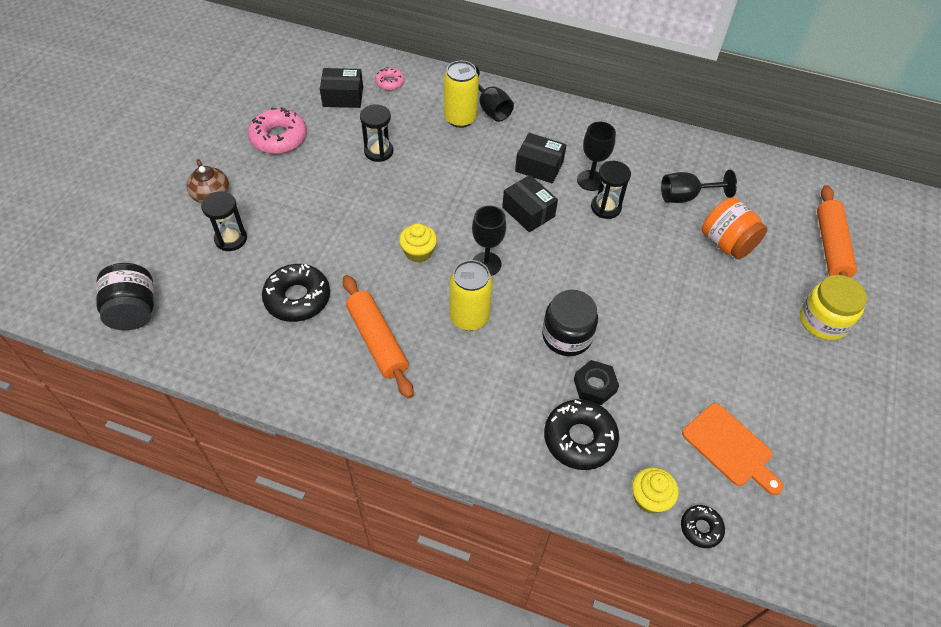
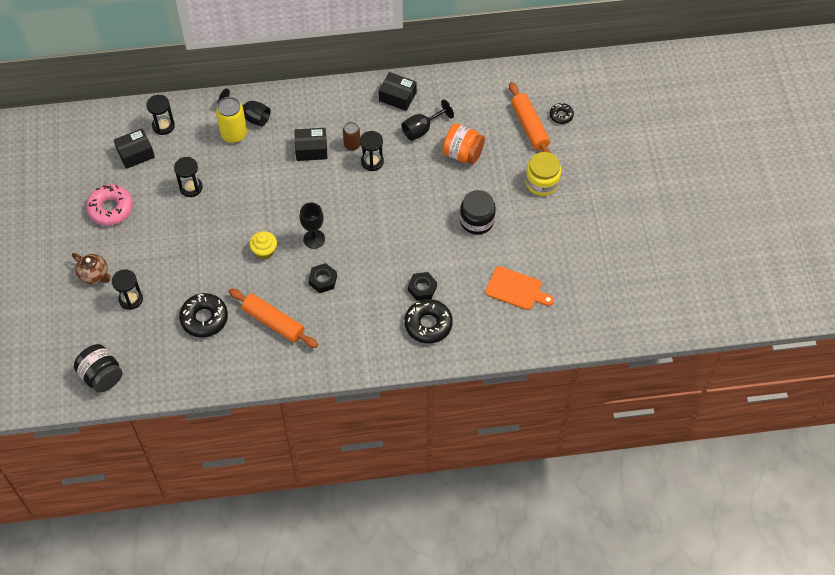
camera: 25 degrees left, 5 degrees up
(390, 82) = (163, 126): pink donut -> black hourglass
(469, 317) = (323, 280): yellow can -> black nut
(528, 212) = (322, 188): black box -> black box (397, 97)
(567, 336) = (390, 264): black jar -> black jar (477, 221)
(590, 180) = (352, 145): black goblet -> brown can
(649, 498) = (483, 339): yellow cupcake -> none
(701, 528) = (518, 343): black donut -> black donut (561, 115)

